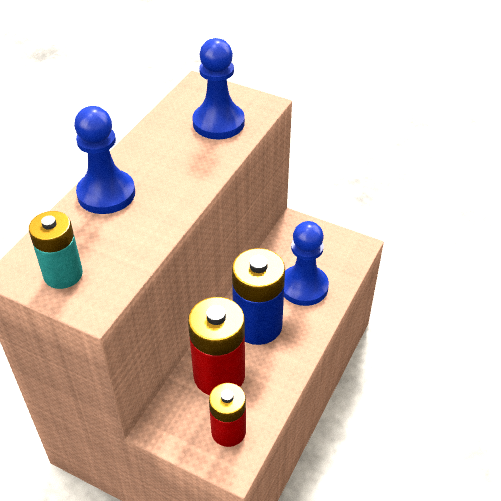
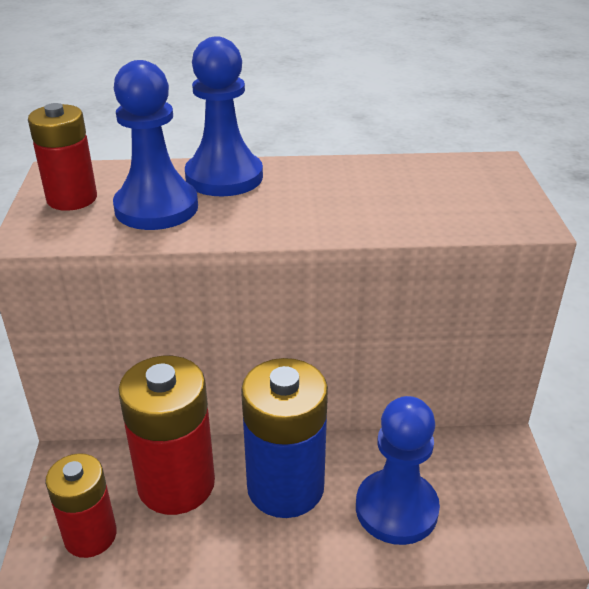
camera: 60 degrees right, 10 degrees down
(63, 274) = (72, 199): turquoise battery -> red battery
(218, 123) = (440, 201): blue pawn -> blue pawn (156, 208)

